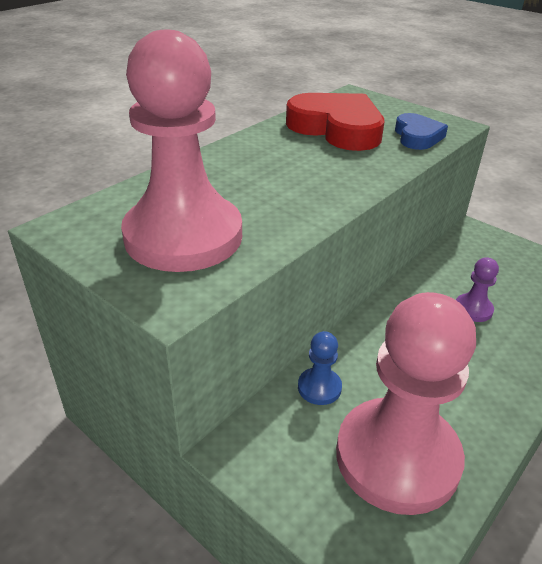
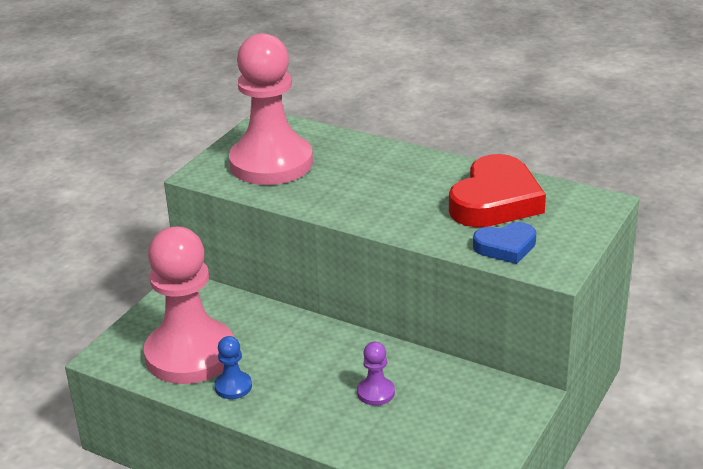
camera: 80 degrees right, 5 degrees down
(319, 387) = (247, 313): blue pawn -> blue pawn (233, 386)

